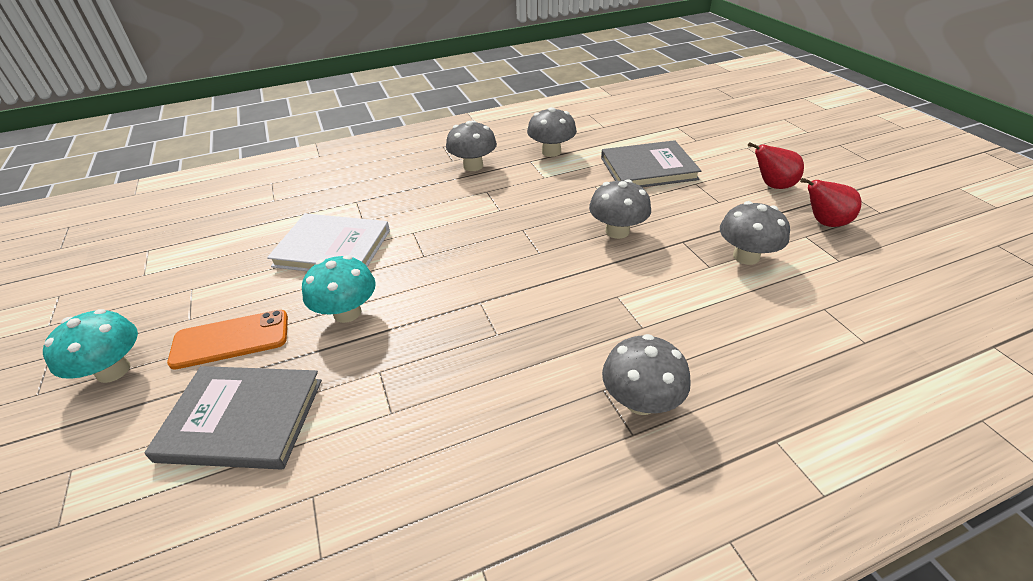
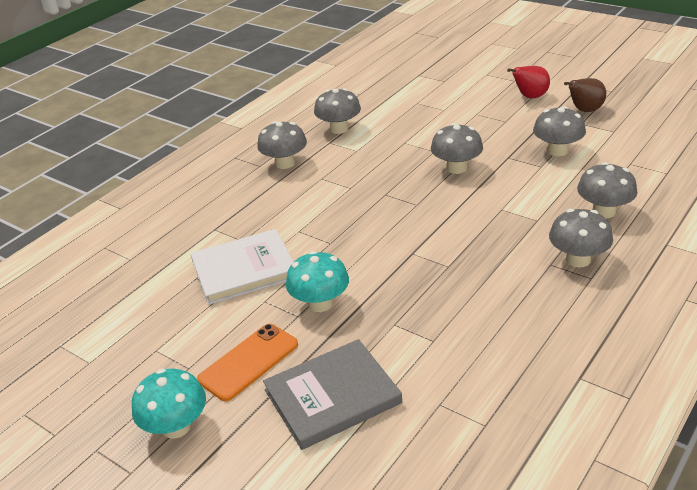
camera: 30 degrees left, 5 degrees down
(648, 168) = (431, 115): grey book -> none
(732, 354) = (604, 211): none -> grey mushroom
(824, 223) = (584, 110): red pear -> brown pear

